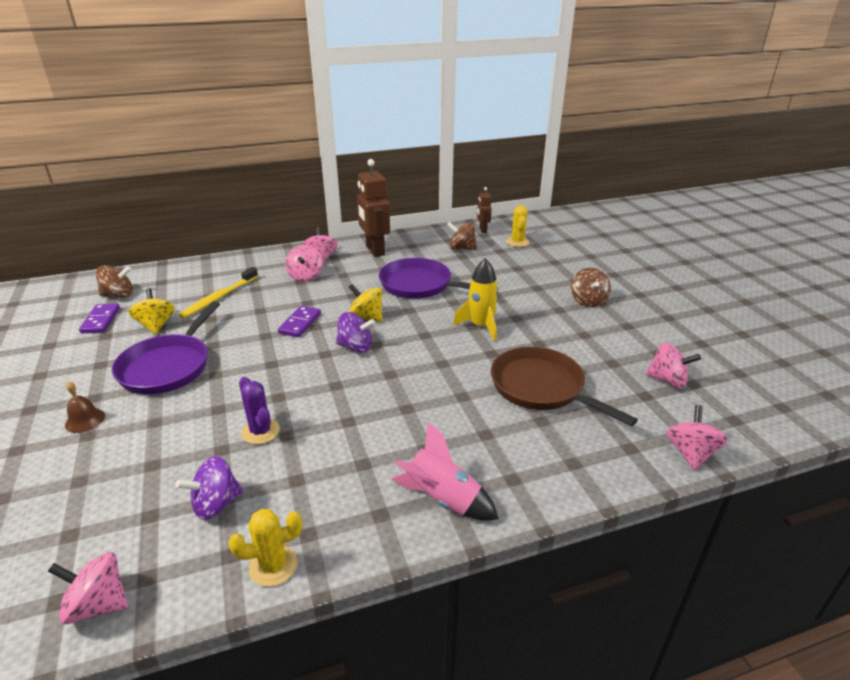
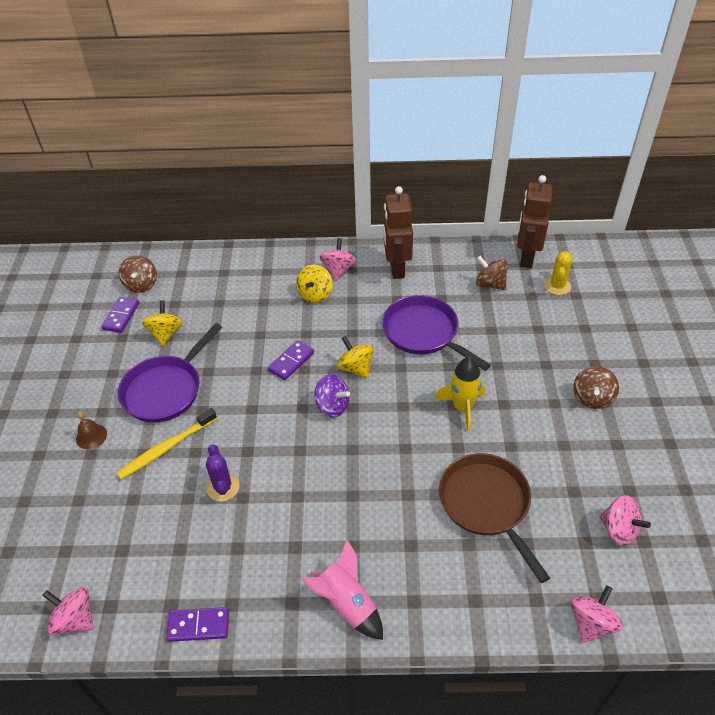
camera: 20 degrees right, 15 degrees up
(118, 295) = (141, 284): brown spinning top -> brown spinning top turned 75 degrees clockwise
(216, 504) = (171, 554): purple spinning top -> none
(219, 298) = (227, 308): yellow toothbrush -> yellow toothbrush (166, 448)
(273, 566) = (198, 625): yellow cactus -> purple domino
(305, 276) = (315, 294): pink spinning top -> yellow spinning top
(482, 230) = (526, 257): brown robot -> brown robot, size x1.93

